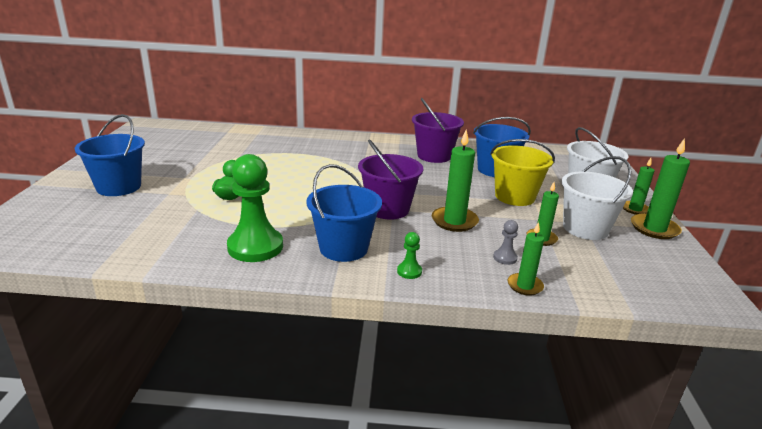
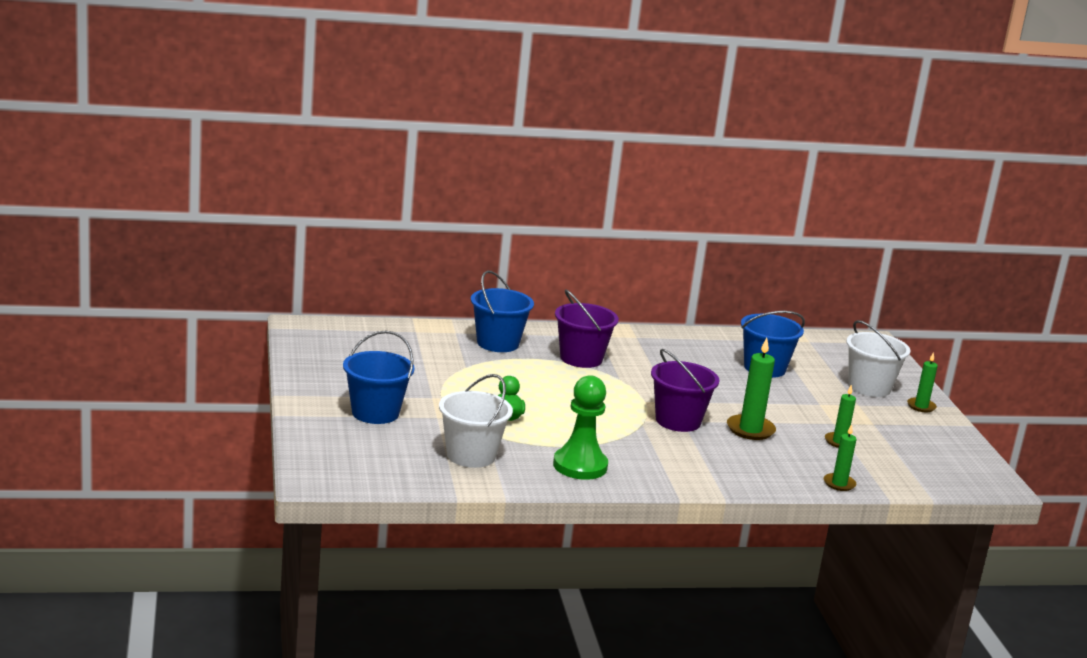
camera: 15 degrees left, 5 degrees down
(343, 248) = (662, 462): blue bucket -> blue bucket (498, 343)
(409, 271) = (735, 478): green pawn -> none
(434, 156) = (688, 353): purple bucket -> purple bucket (581, 358)
(505, 258) = (813, 461): grey pawn -> none
(514, 196) = (798, 399): yellow bucket -> none
(585, 228) = (877, 429): white bucket -> white bucket (471, 455)
(654, 229) = (942, 426): green candle -> none

